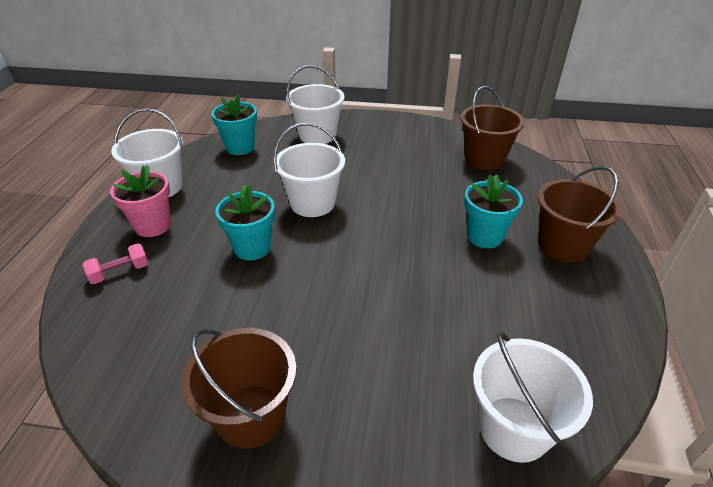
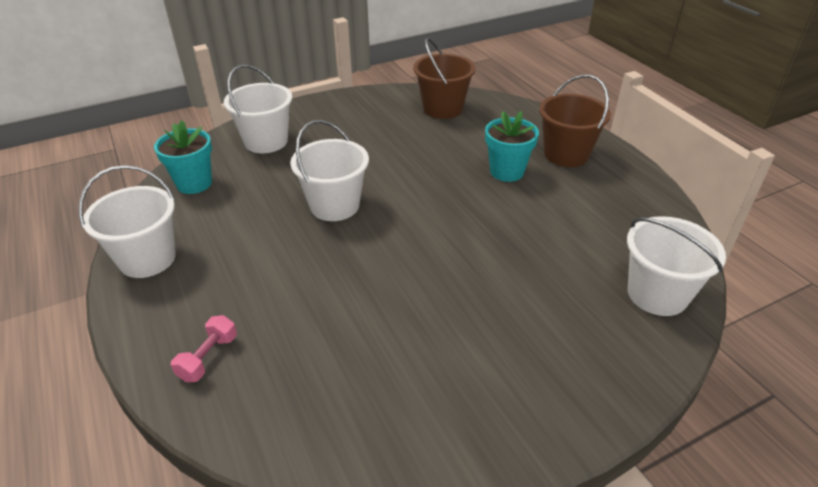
camera: 35 degrees left, 0 degrees up
(153, 226) = (189, 299): pink flower pot -> none
(251, 416) = (480, 396): brown bucket -> none
(252, 248) = (322, 269): turquoise flower pot -> none

